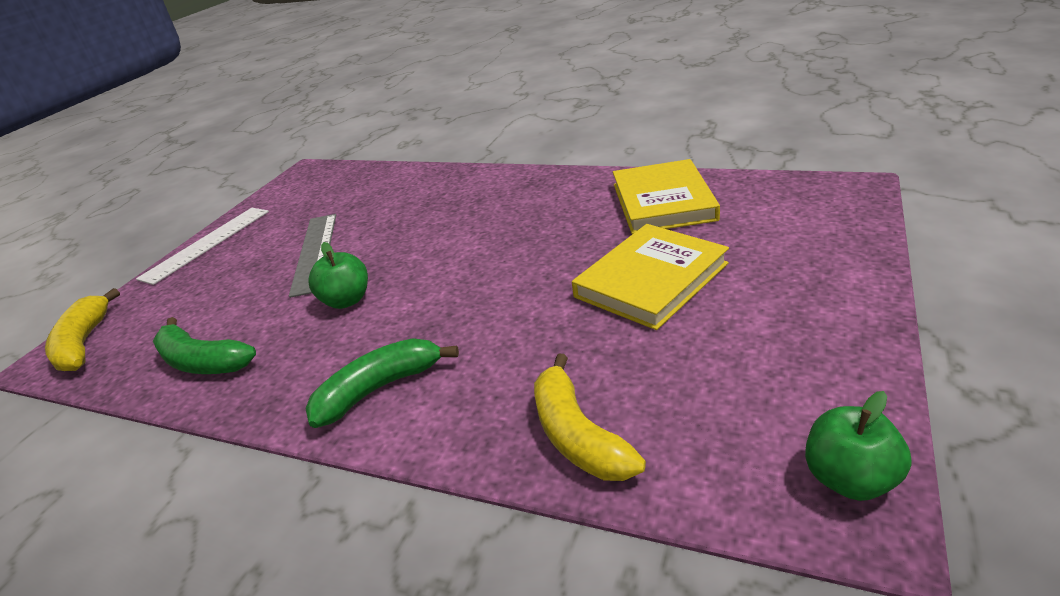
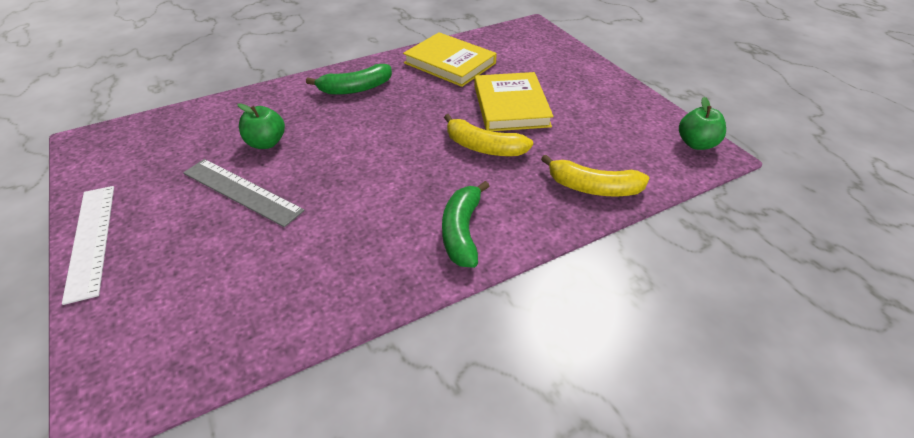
camera: 55 degrees left, 10 degrees up
(84, 343) = (120, 372): yellow banana -> yellow banana (483, 147)
(202, 362) = (294, 301): green banana -> green banana (355, 88)
(347, 300) = (340, 204): green apple -> green apple (266, 143)

